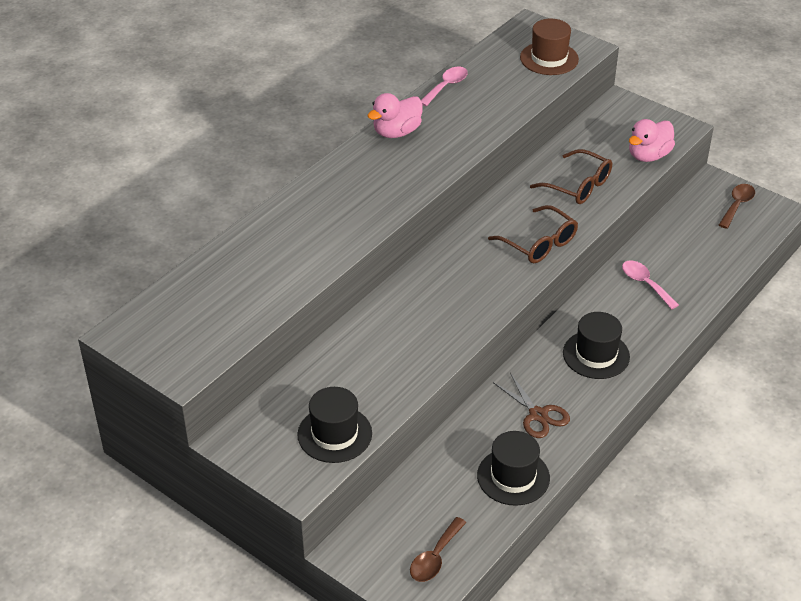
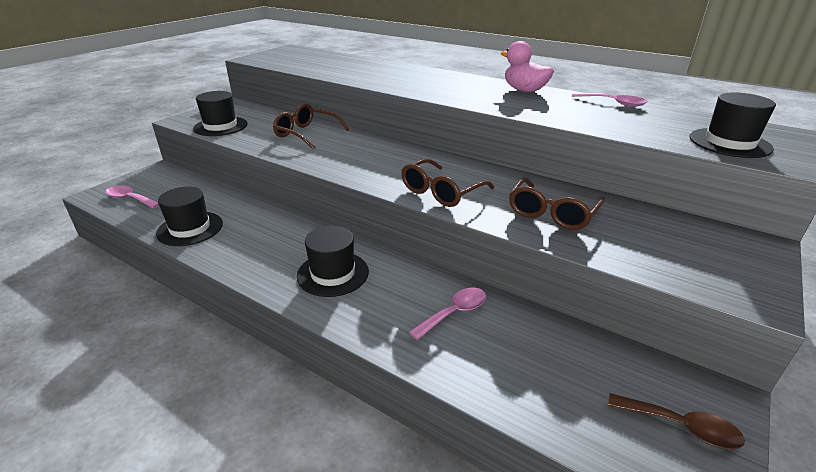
camera: 85 degrees right, 10 degrees down
(376, 344) = (306, 134): none -> brown glasses
(435, 557) = (130, 199): brown spoon -> pink spoon
(538, 415) = (257, 240): brown scissors -> none
(549, 58) = (729, 143): brown hat -> black hat
(648, 156) = (655, 265): pink duck -> none

